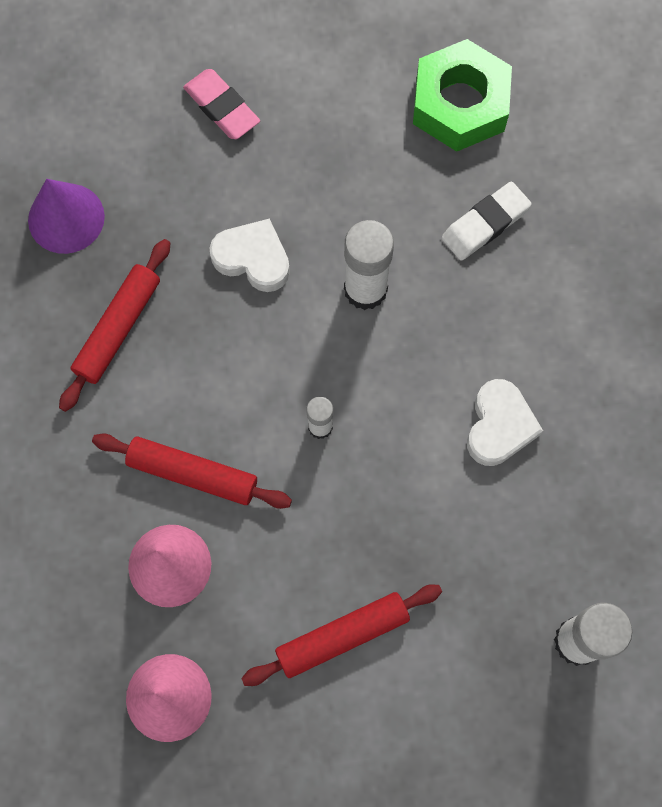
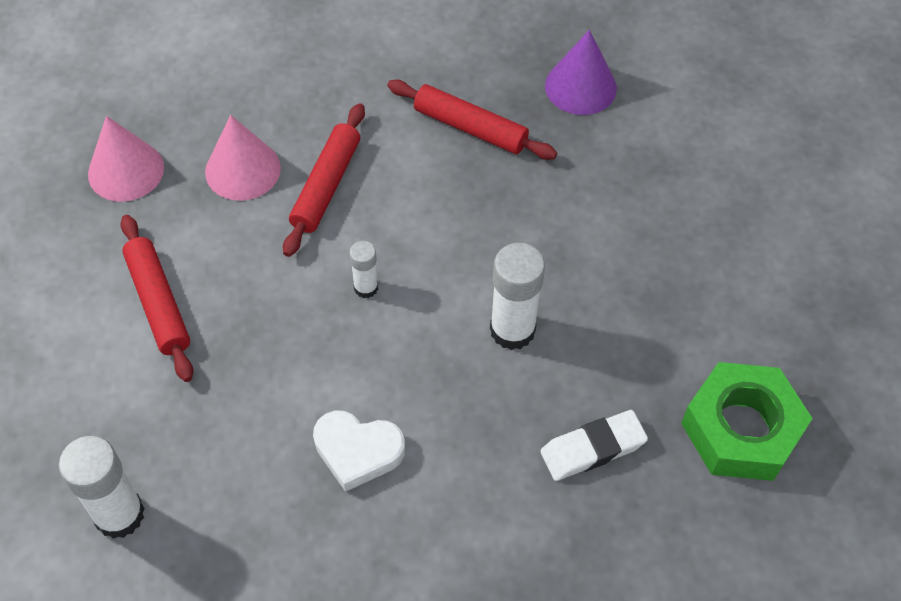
camera: 90 degrees right, 15 degrees down
(222, 108) = (710, 206): pink eraser -> none
(253, 258) = (544, 232): white heart -> none
(485, 224) = (593, 448): white eraser -> white eraser turned 75 degrees counterclockwise

